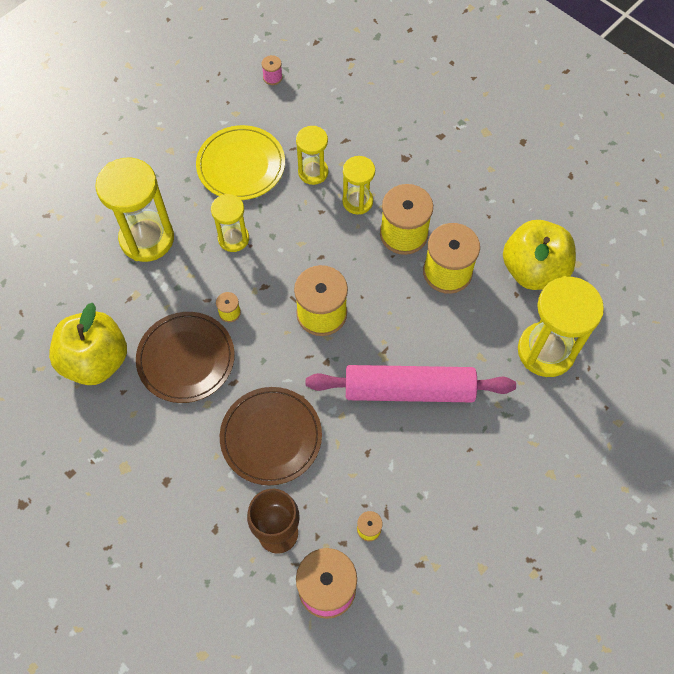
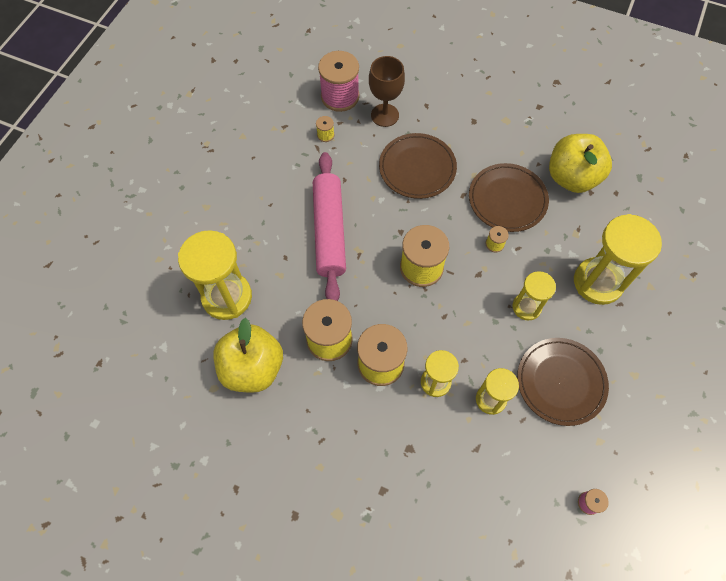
camera: 160 degrees right, 0 degrees up
(241, 165) = (561, 382): yellow plate -> brown plate
(409, 389) = (329, 231): pink rolling pin -> pink rolling pin turned 75 degrees counterclockwise

